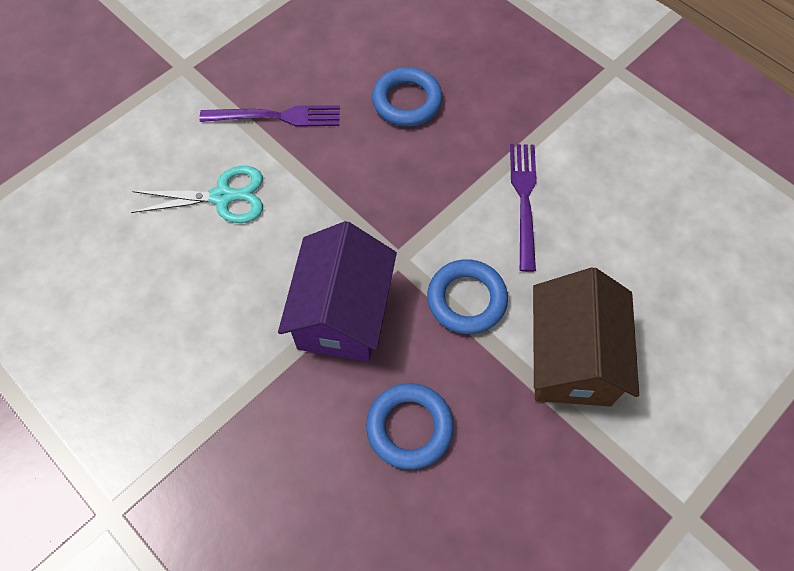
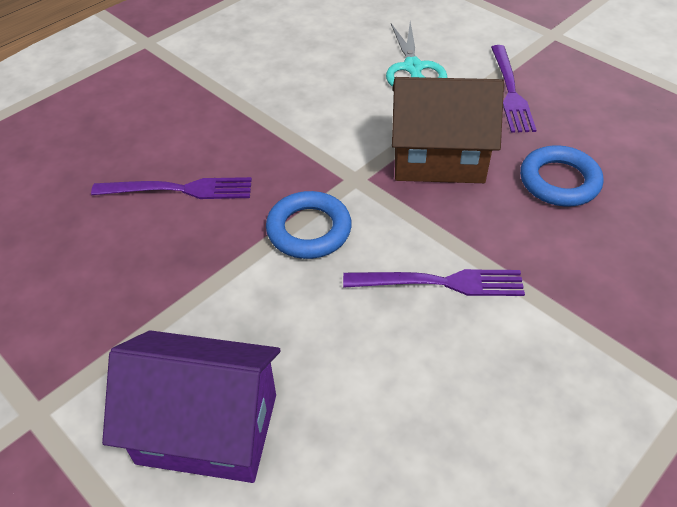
camera: 90 degrees right, 15 degrees down
(342, 314) = (296, 143): purple house -> purple house (208, 428)
(409, 427) = (179, 189): blue ring -> purple fork
(571, 358) = (234, 317): brown house -> brown house (438, 158)

